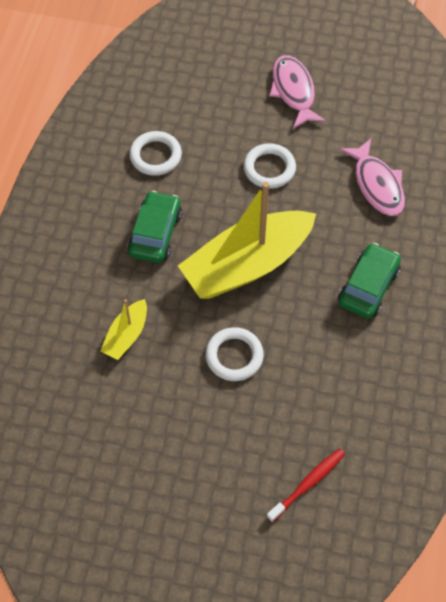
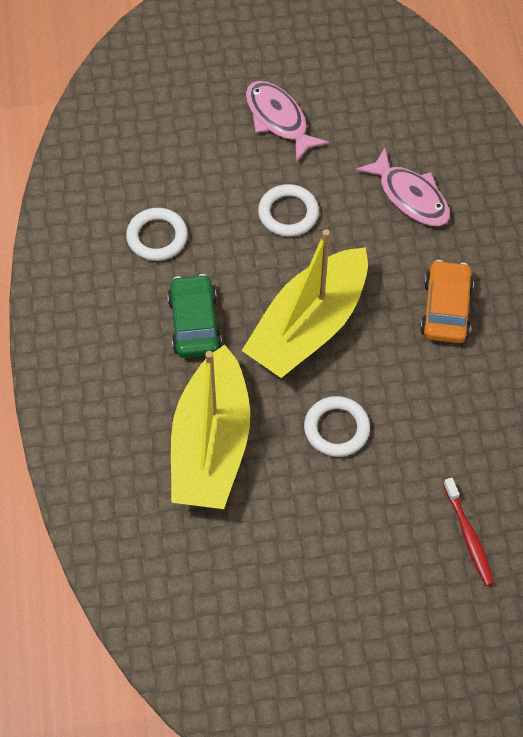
camera: 20 degrees left, 0 degrees up
(126, 335) = (211, 445): yellow boat -> yellow boat, size x2.17
(308, 484) = (468, 536): red toothbrush -> red toothbrush turned 135 degrees clockwise
(368, 287) = (446, 309): green car -> orange car

